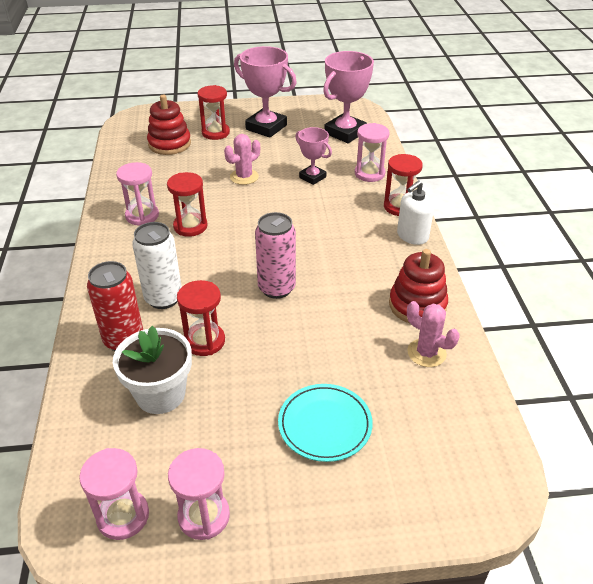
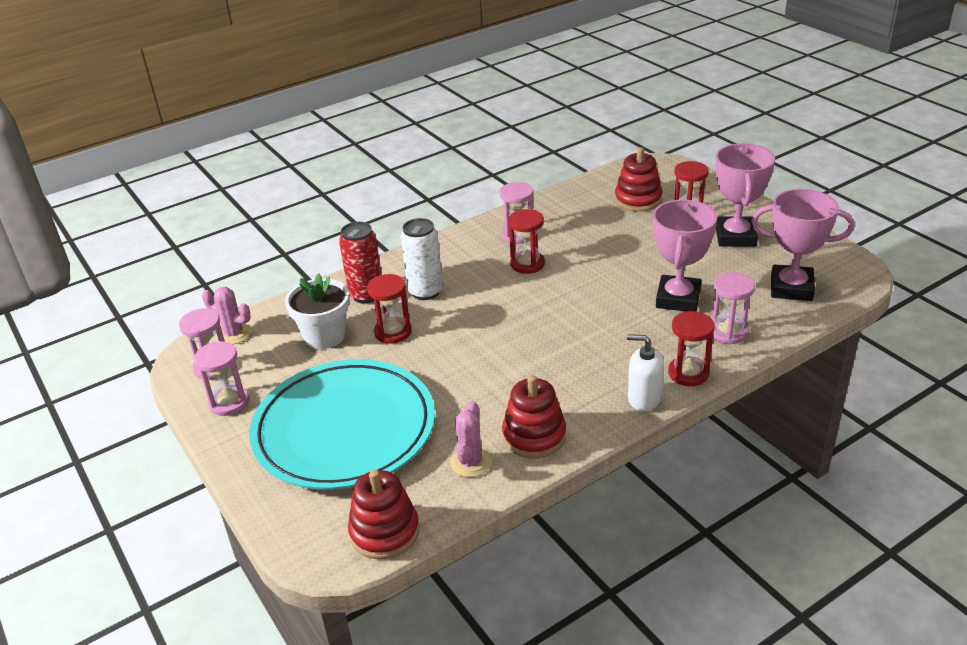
camera: 65 degrees right, 5 degrees down
(244, 177) = (632, 260): pink cactus -> pink cactus (234, 334)
(276, 288) = (486, 343): pink can -> none
(312, 177) = (678, 299): pink trophy -> pink trophy, size x1.71
(325, 425) = (344, 429): turquoise plate -> turquoise plate, size x2.15
(484, 440) = (384, 532): none -> red stacking toy

